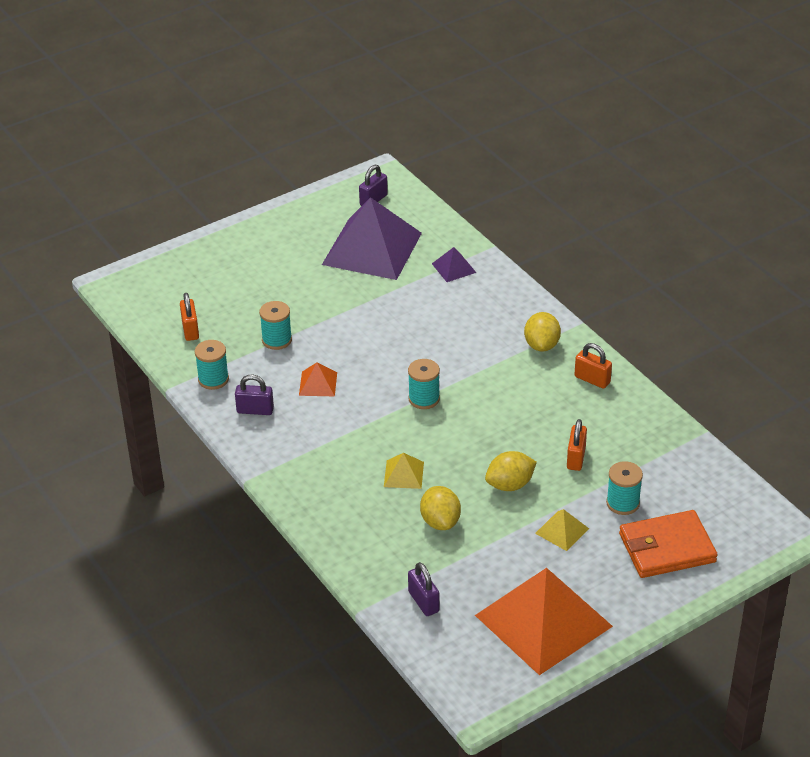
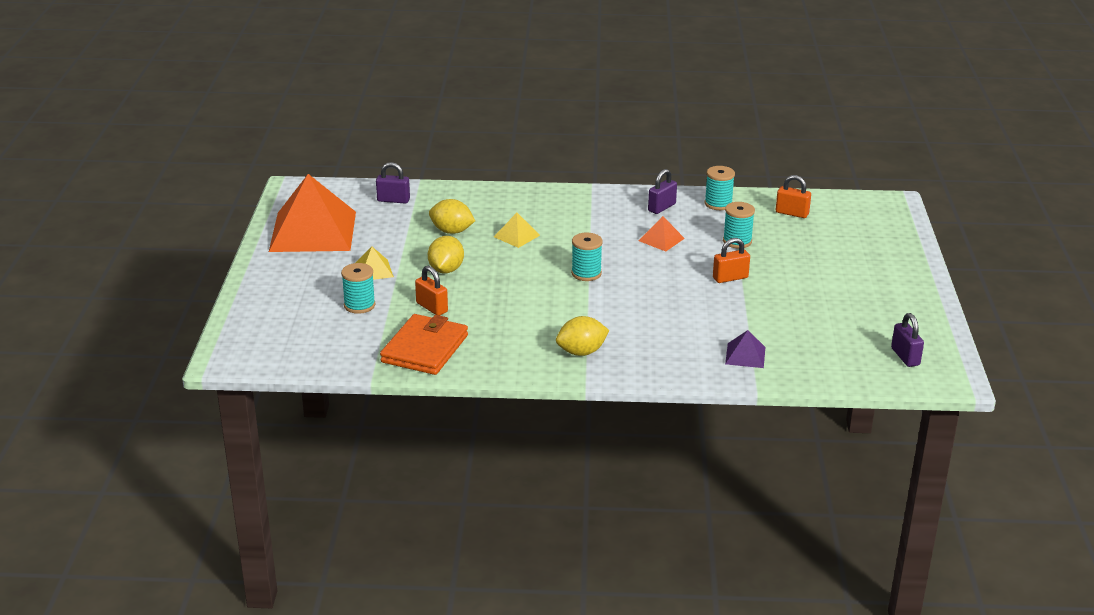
camera: 125 degrees right, 10 degrees down
(372, 248) = (822, 326): purple pyramid -> none
(541, 345) = (581, 352): yellow lemon -> yellow lemon turned 60 degrees counterclockwise
(592, 379) = (506, 356): orange padlock -> orange padlock (730, 278)
(667, 548) = (293, 302): orange wallet -> orange wallet (425, 349)

